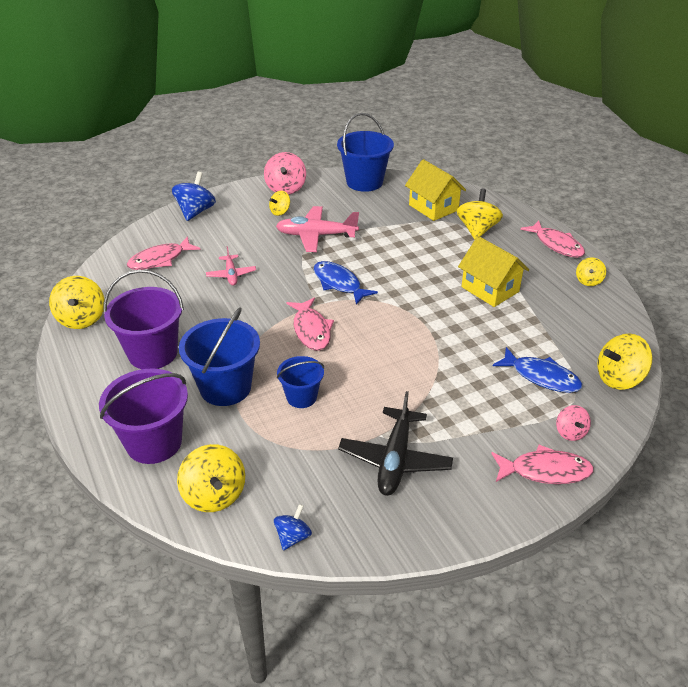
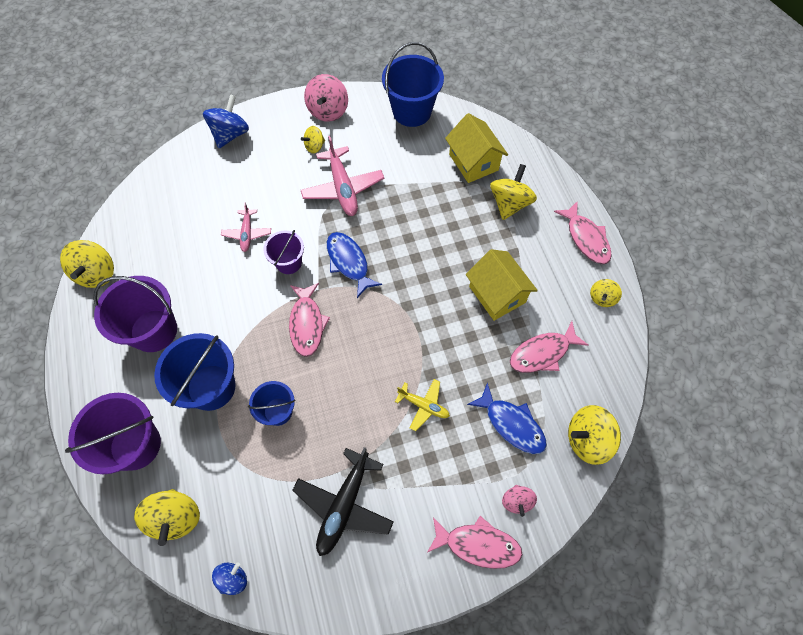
camera: 10 degrees right, 25 degrees up
(160, 260) = (183, 201): pink fish -> pink fish (542, 353)
(279, 290) = (289, 262): none -> purple bucket
(316, 235) = (343, 188): pink plane -> pink plane turned 120 degrees counterclockwise
(449, 374) = (423, 405): none -> yellow plane

